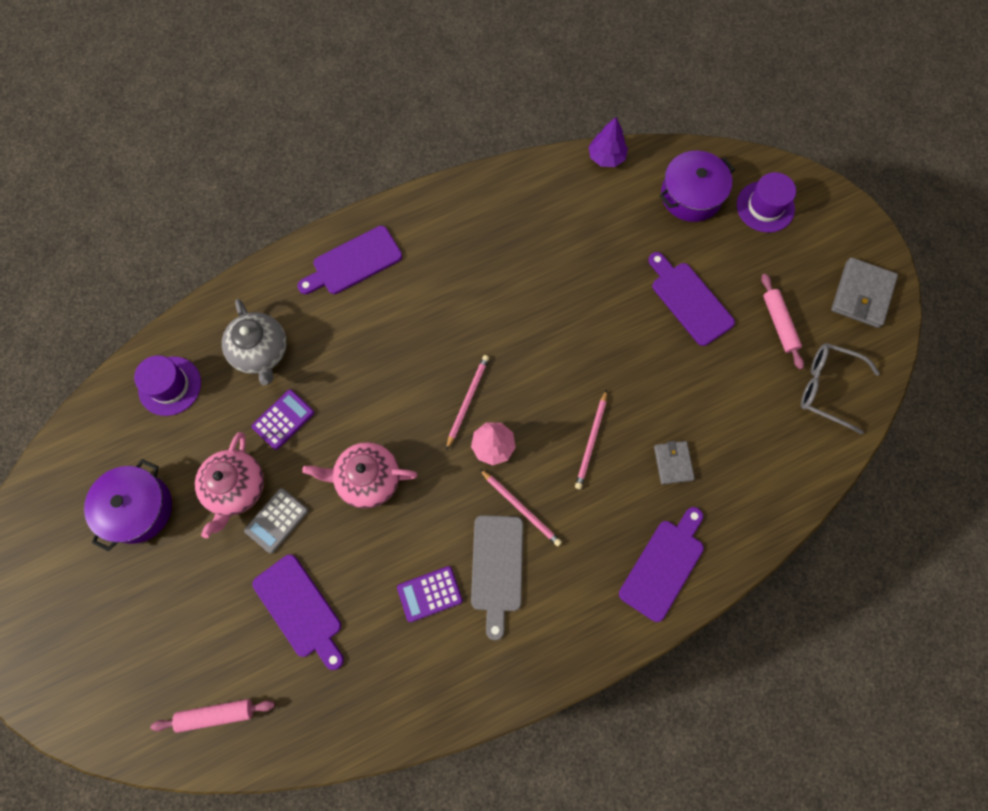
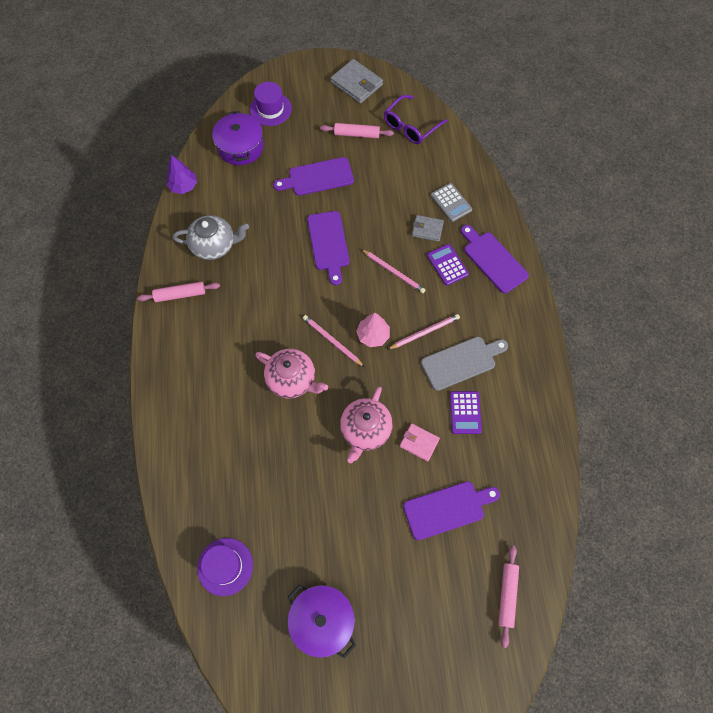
camera: 70 degrees left, 5 degrees down
(236, 488) = (335, 533): pink teapot -> pink teapot (292, 379)
(261, 352) = (228, 482): grey teapot -> grey teapot (214, 245)
(277, 520) = (373, 508): grey calculator -> grey calculator (451, 202)
(283, 419) = (293, 480): purple calculator -> purple calculator (447, 265)
(353, 262) = (182, 387): purple cutting board -> purple cutting board (328, 244)
(372, 548) = (419, 443): none -> pink wallet
(464, 213) = (180, 294): none -> pink rolling pin
(497, 568) = (461, 362): grey cutting board -> grey cutting board turned 45 degrees counterclockwise
(827, 388) = (410, 126): grey glasses -> purple glasses

